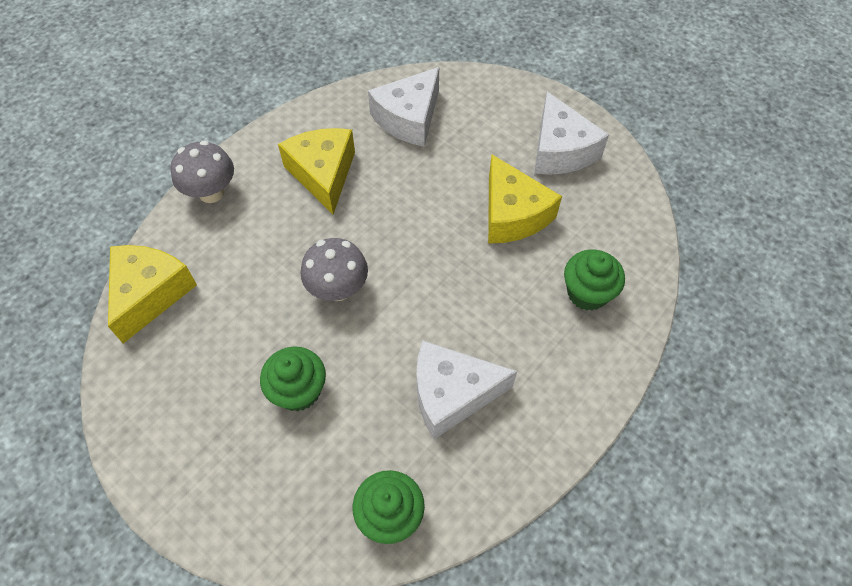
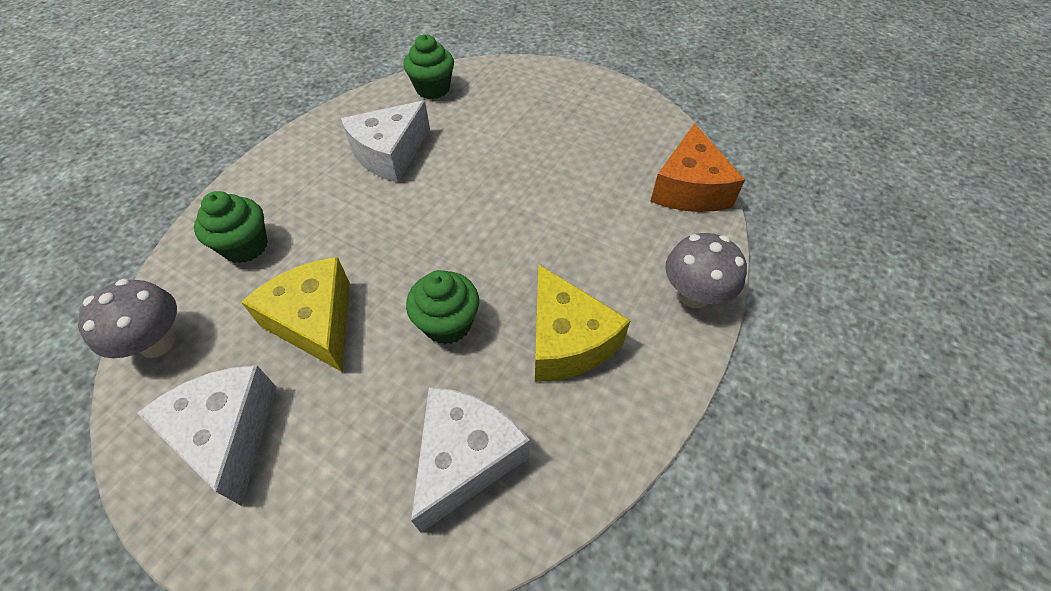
camera: 170 degrees right, 5 degrees down
(150, 294) = (689, 188): yellow cheese -> orange cheese
(298, 391) = (520, 141): green cupcake -> green cupcake (447, 324)
(338, 289) = (509, 216): grey mushroom -> grey mushroom (157, 343)
(452, 394) = (390, 154): white cheese -> white cheese turned 150 degrees clockwise

